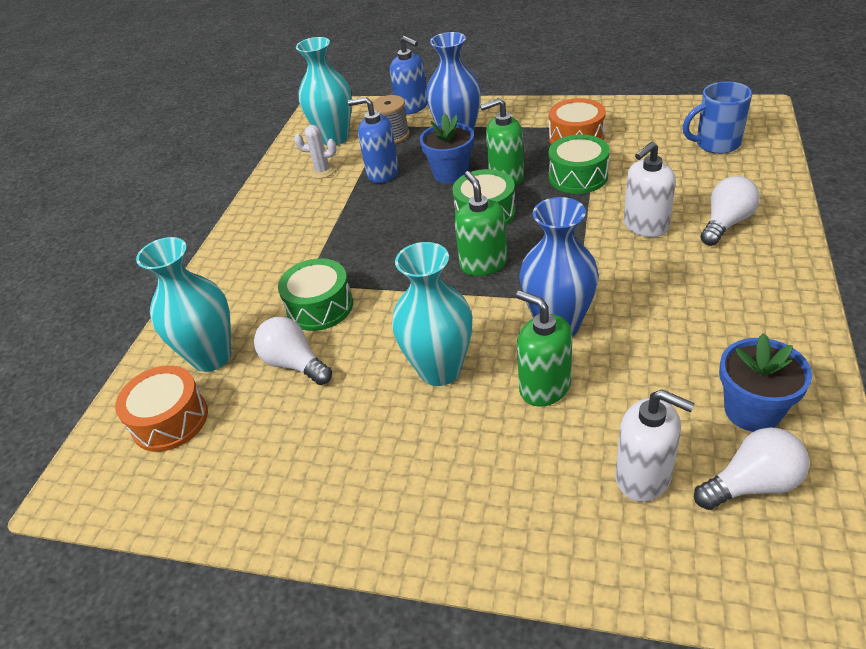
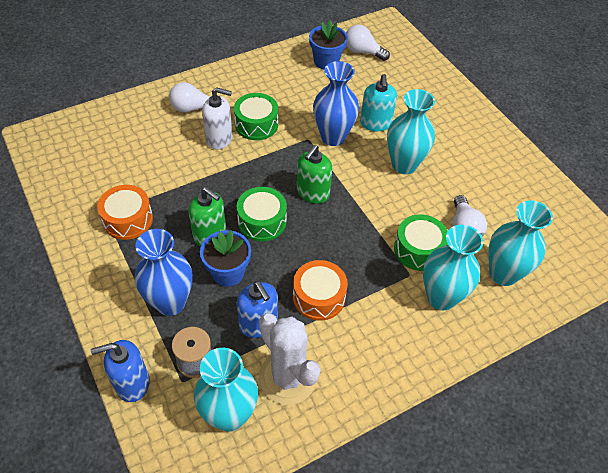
camera: 140 degrees left, 10 degrees up
(170, 420) = (550, 254): orange drum -> orange drum (319, 297)
(257, 291) = (441, 297): none -> turquoise vase
(322, 171) = (287, 377): white cactus -> white cactus, size x2.00
(412, 107) = (132, 383): blue soap dispenser -> blue soap dispenser turned 105 degrees counterclockwise
(544, 387) = (375, 123): green soap dispenser -> turquoise soap dispenser
(578, 176) = (184, 193): green drum -> green drum (256, 124)
(643, 476) = (389, 77): white soap dispenser -> none
(715, 144) = (99, 141): blue mug -> none

